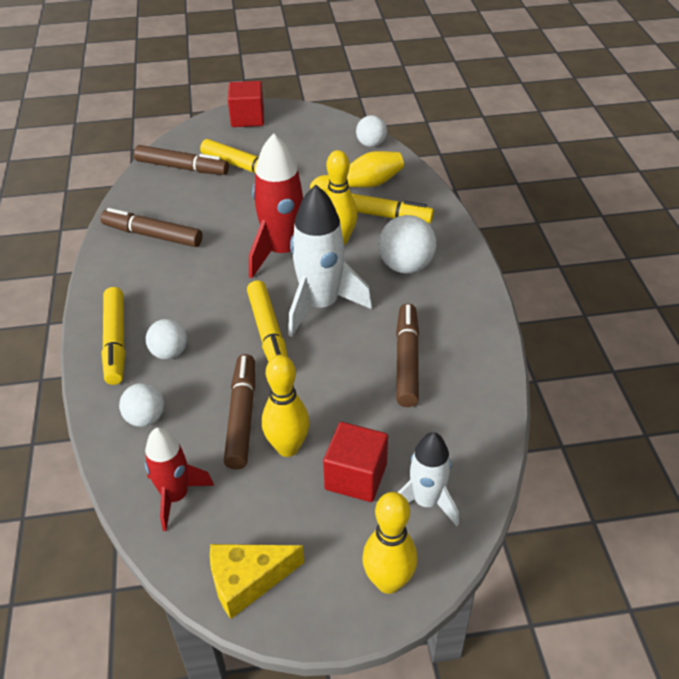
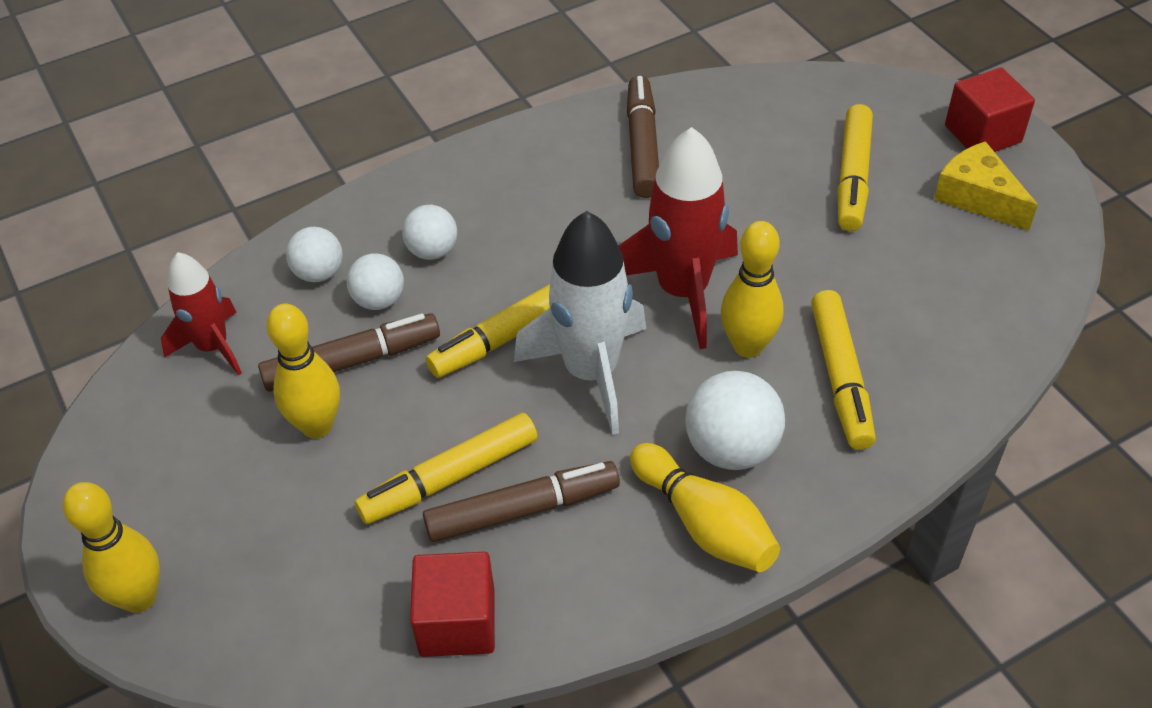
camera: 70 degrees right, 5 degrees up
(116, 341) = (431, 195): yellow marker -> yellow marker (449, 478)
(182, 168) = (807, 114): brown marker -> none
(247, 581) = (113, 456): yellow cheese -> yellow cheese (977, 197)
(356, 476) = (291, 513): red cube -> red cube (457, 622)
(360, 186) = (901, 329): yellow bowling pin -> yellow bowling pin (704, 524)
(371, 144) = (1027, 307): white ball -> white ball (379, 300)
(426, 501) = (271, 605): white rocket -> none

